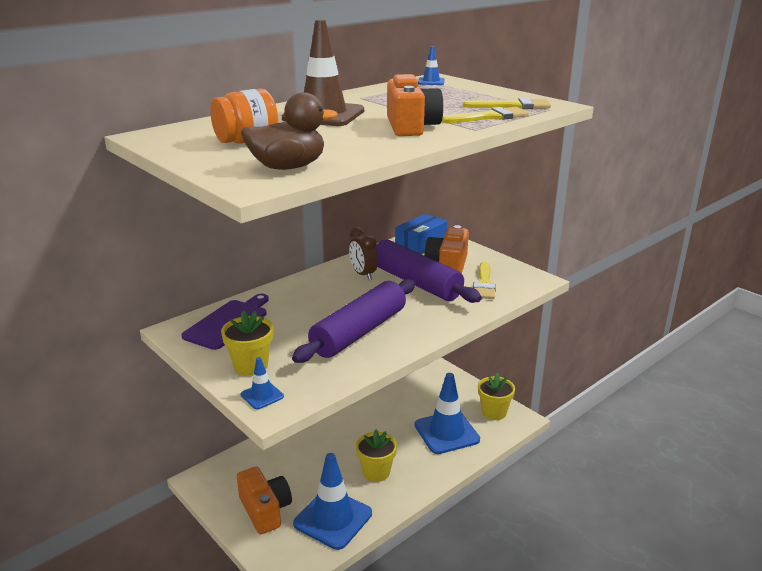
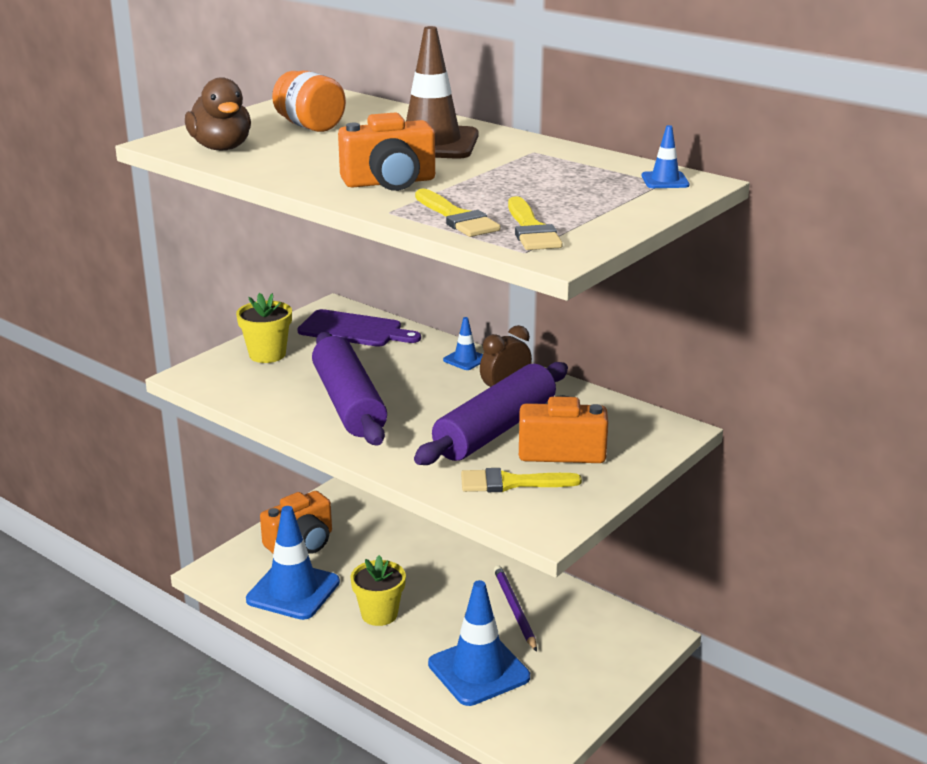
camera: 80 degrees right, 0 degrees up
(262, 396) = (213, 368): blue traffic cone -> blue traffic cone (465, 359)
(359, 332) = (348, 403): purple rolling pin -> purple rolling pin turned 45 degrees clockwise
(387, 410) = (514, 609): none -> purple pencil
(420, 244) = (628, 425): blue box -> none
(494, 412) = (544, 719): yellow flower pot -> none

